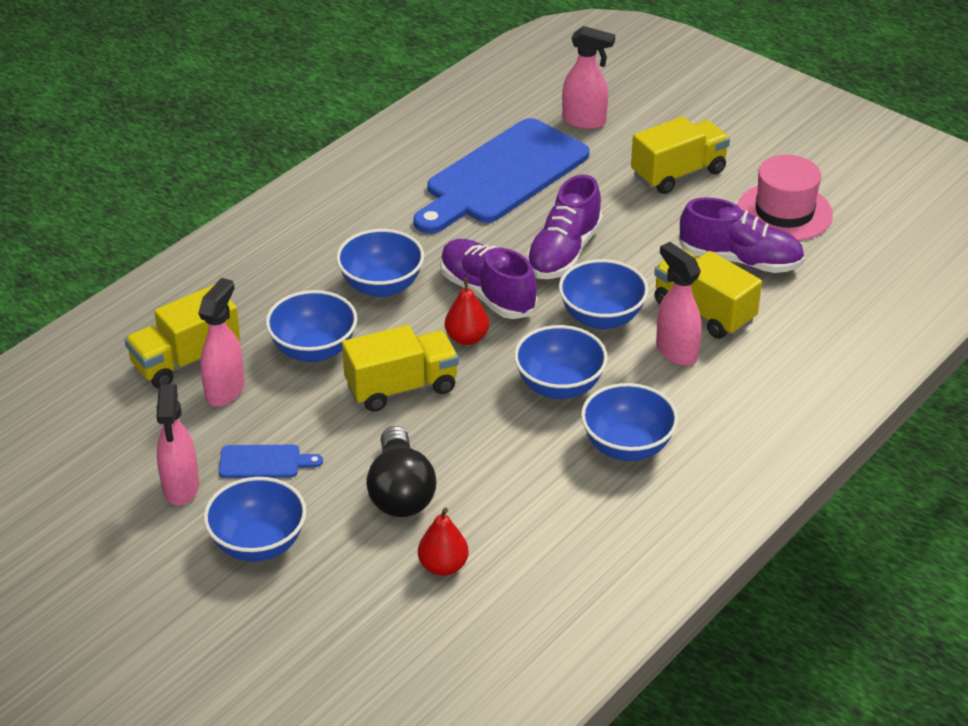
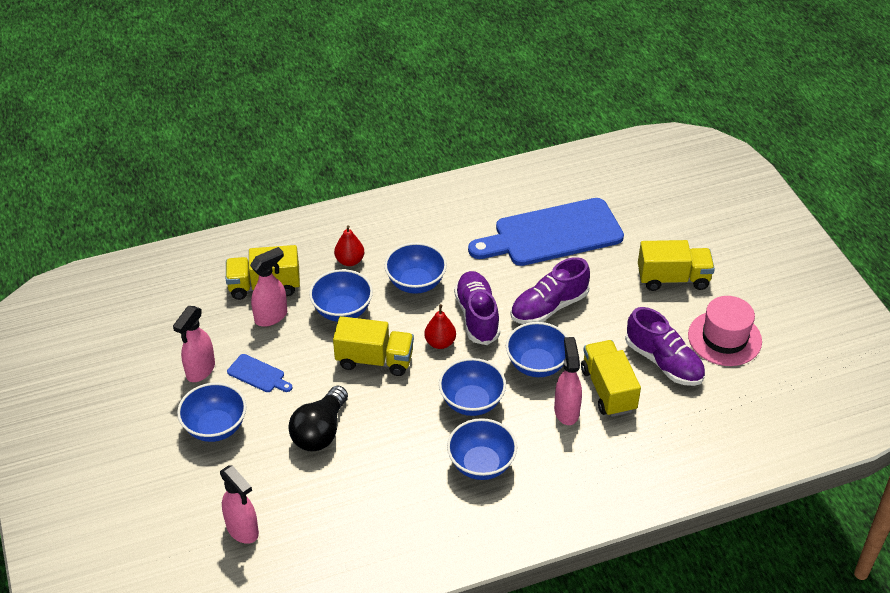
camera: 30 degrees right, 5 degrees up
(443, 566) = (307, 493): red pear -> red pear (350, 261)
(584, 121) = (639, 214): pink spray bottle -> pink spray bottle (243, 530)

